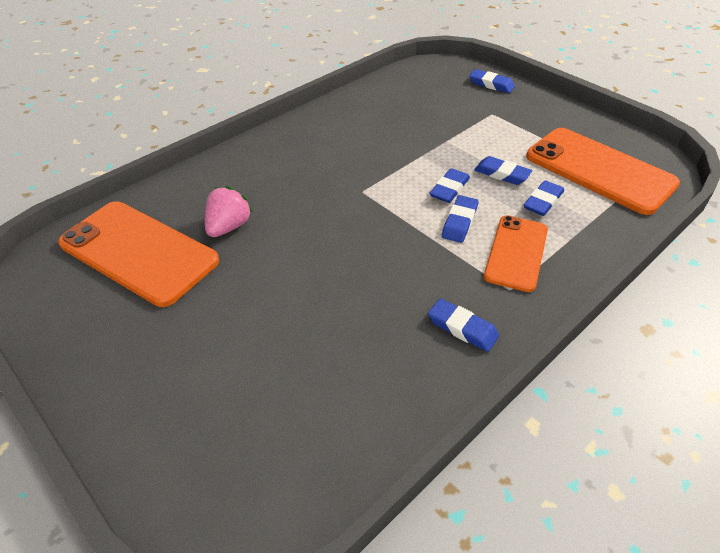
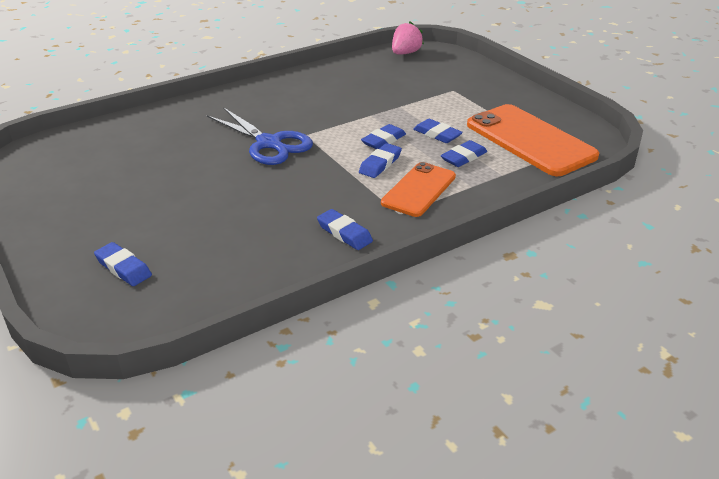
camera: 10 degrees right, 10 degrees down
(139, 252) = (102, 156): orange phone -> none
(229, 227) = (181, 147): pink strawberry -> pink strawberry (405, 53)
(327, 209) = (269, 144): none -> blue scissors
(491, 84) = (464, 68): blue eraser -> blue eraser (123, 268)

